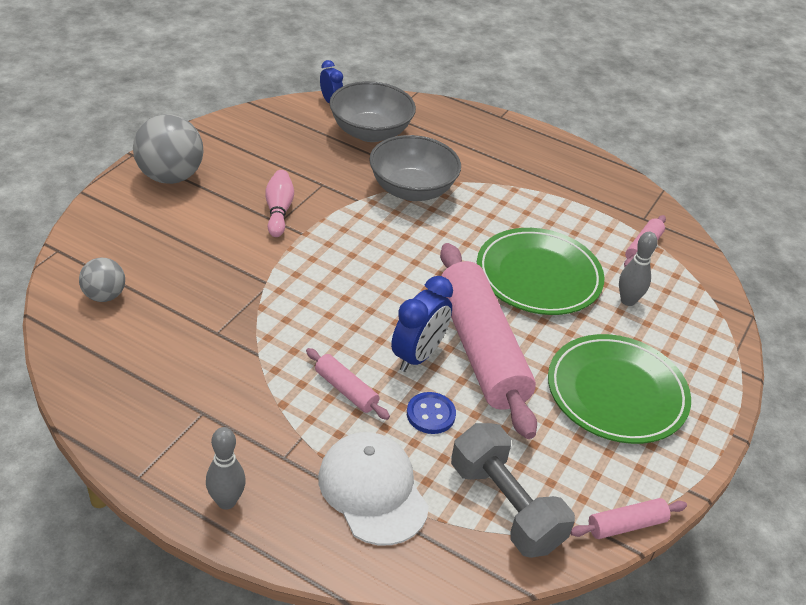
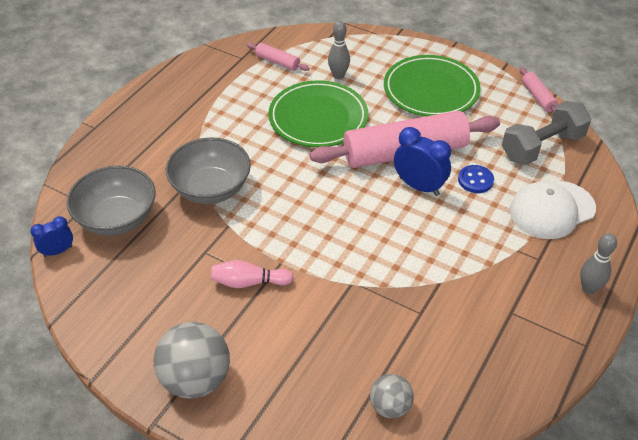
camera: 85 degrees left, 5 degrees up
(346, 390) = (464, 226): pink rolling pin -> none

